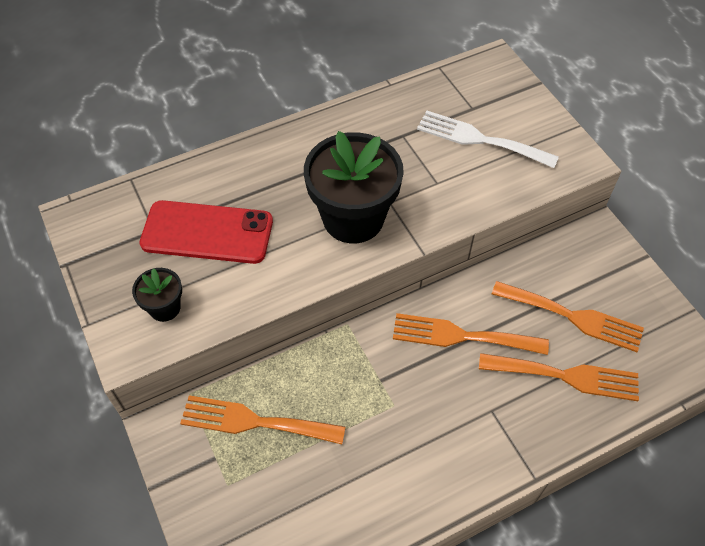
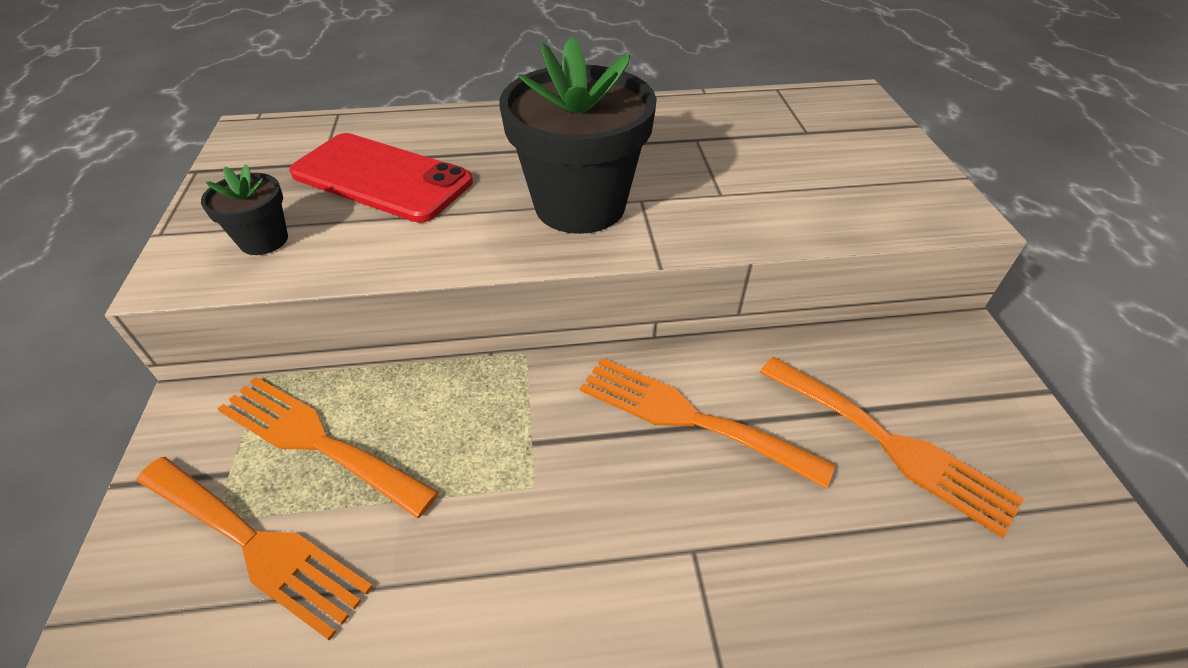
camera: 20 degrees right, 10 degrees down
(480, 139) = (805, 163): white fork -> none
(566, 376) = (851, 536): orange fork -> orange fork (256, 544)

